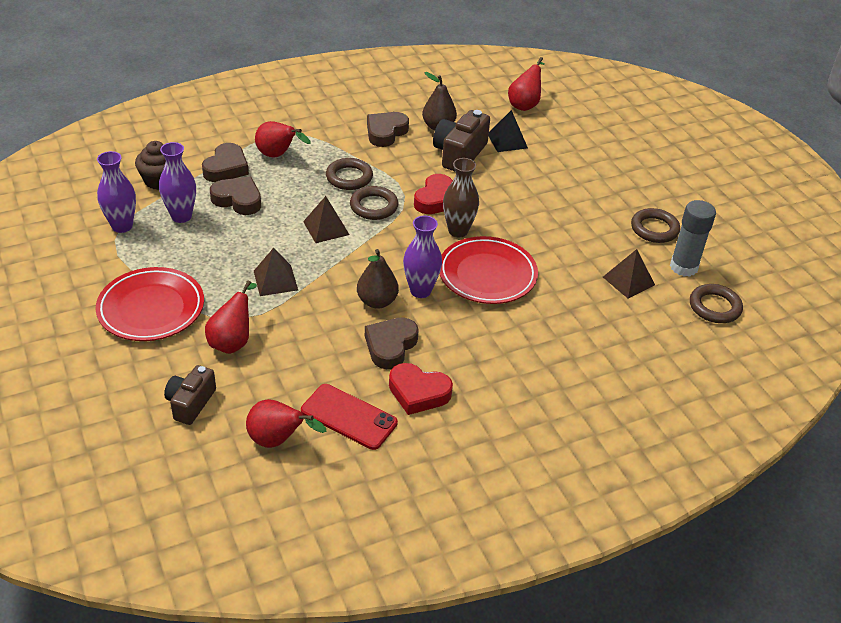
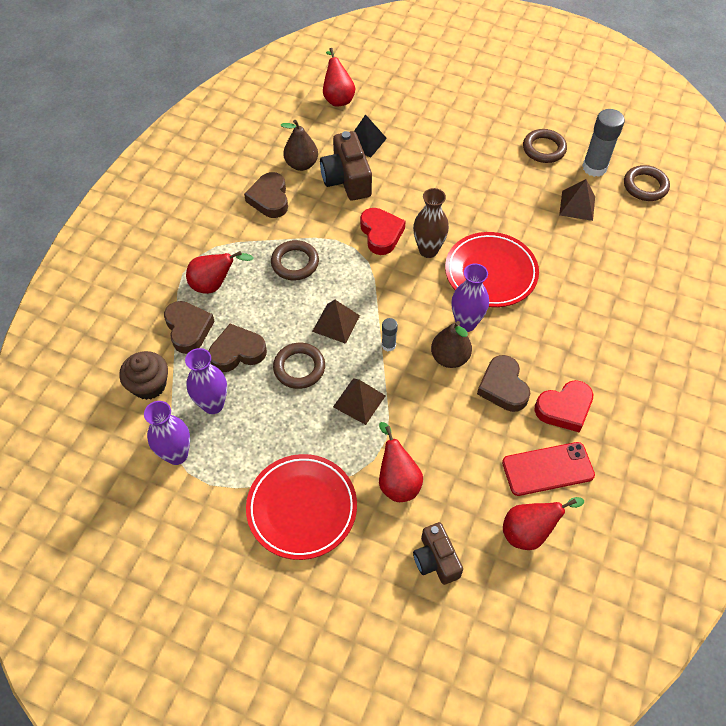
camera: 40 degrees left, 15 degrees up
(344, 264) = (388, 345): none -> grey glue stick
(374, 206) = (345, 275): brown ring -> brown ring (299, 368)

